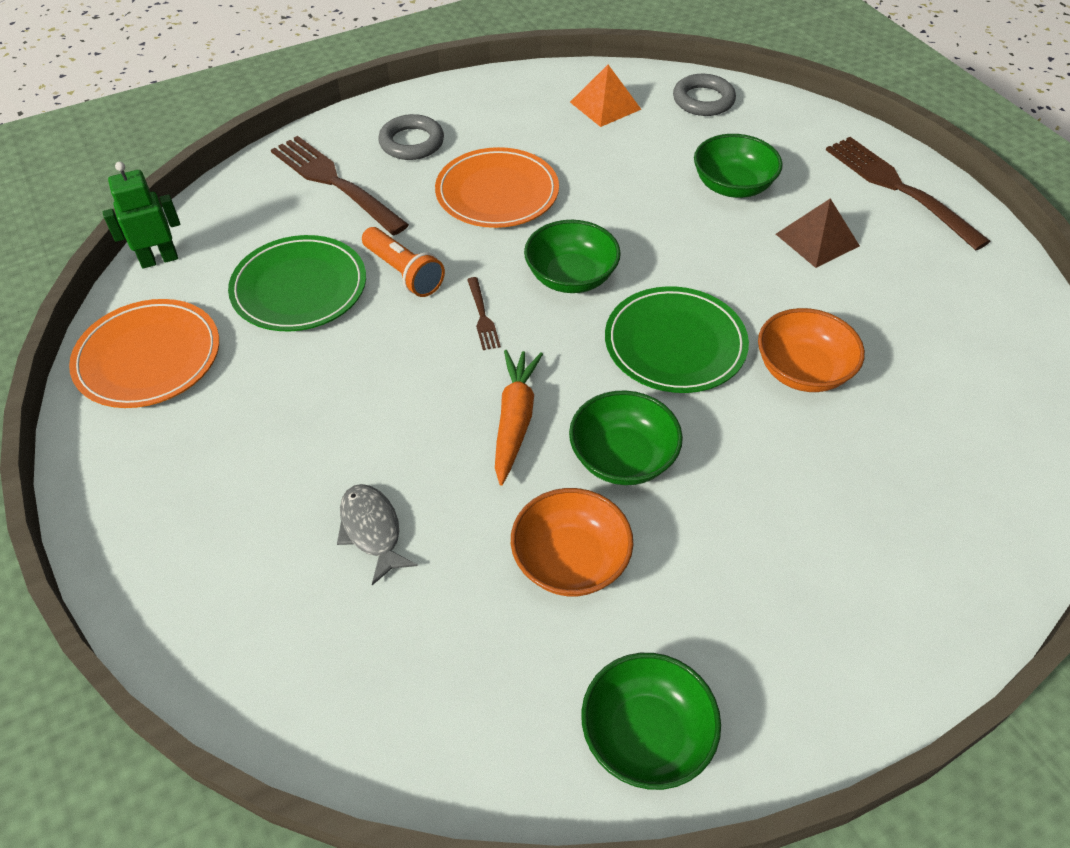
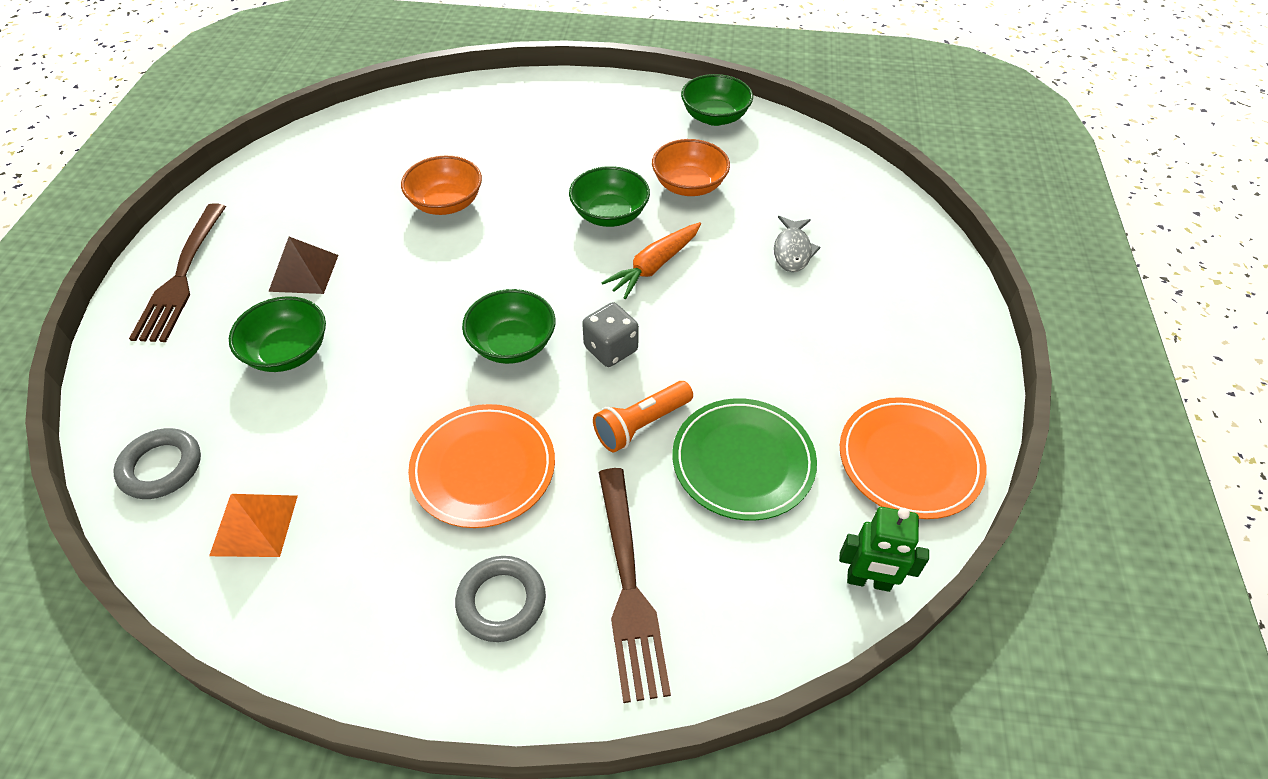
camera: 145 degrees left, 0 degrees up
(404, 273) = (641, 425): orange flashlight -> orange flashlight turned 120 degrees counterclockwise
(482, 316) = (611, 349): brown fork -> grey dice
(675, 344) = (500, 257): green plate -> none

